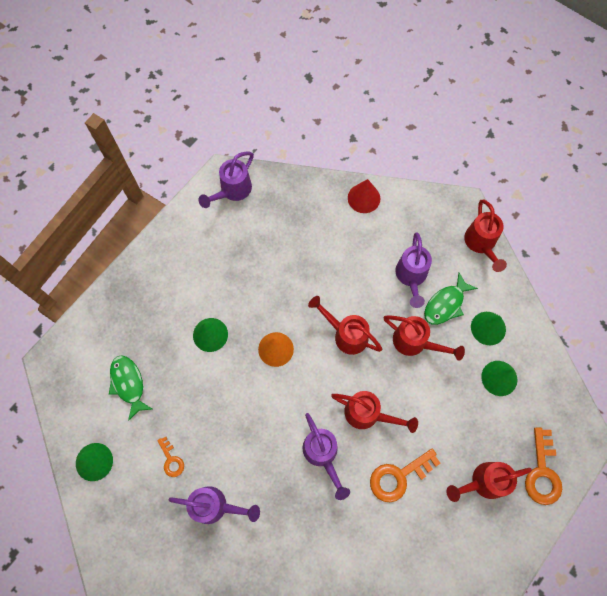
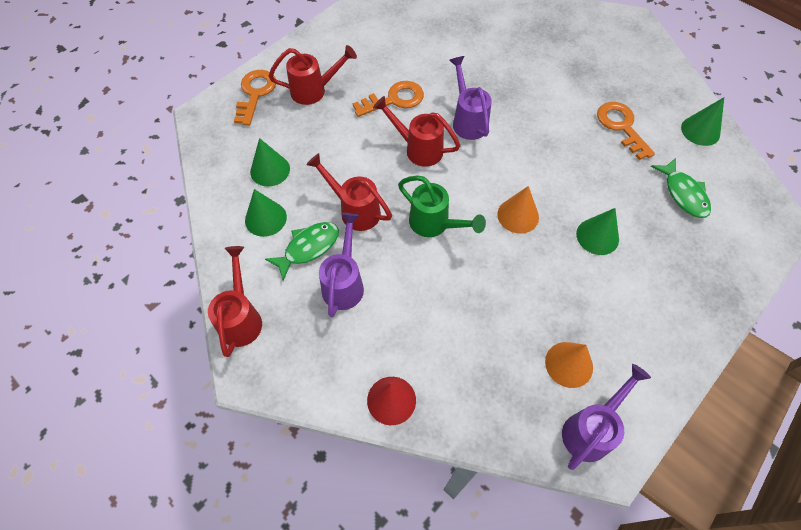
camera: 175 degrees left, 10 degrees down
(171, 460) = (621, 127): orange key -> orange key, size x1.79
(215, 506) = (571, 91): purple watering can -> none
(243, 230) = (569, 364): none -> orange cone
(345, 334) = (435, 224): red watering can -> green watering can

